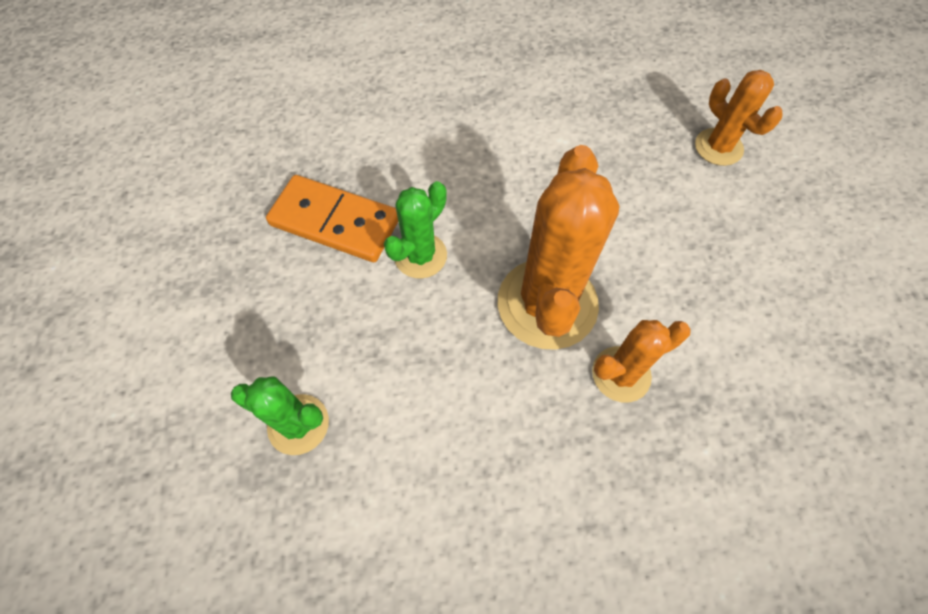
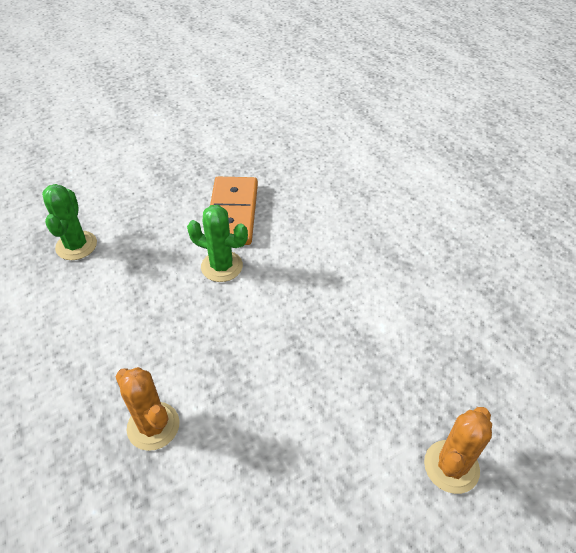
camera: 70 degrees right, 15 degrees down
(547, 304) = (205, 356): orange cactus -> none

